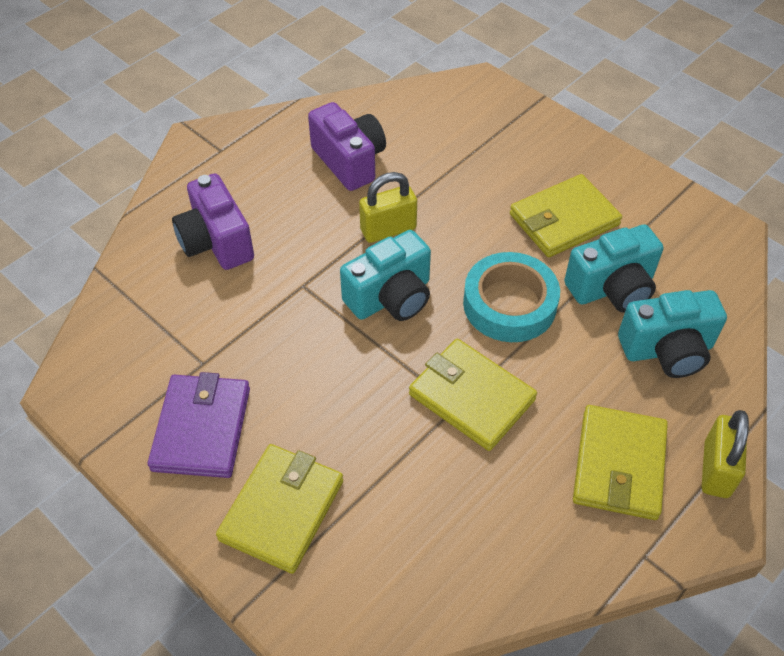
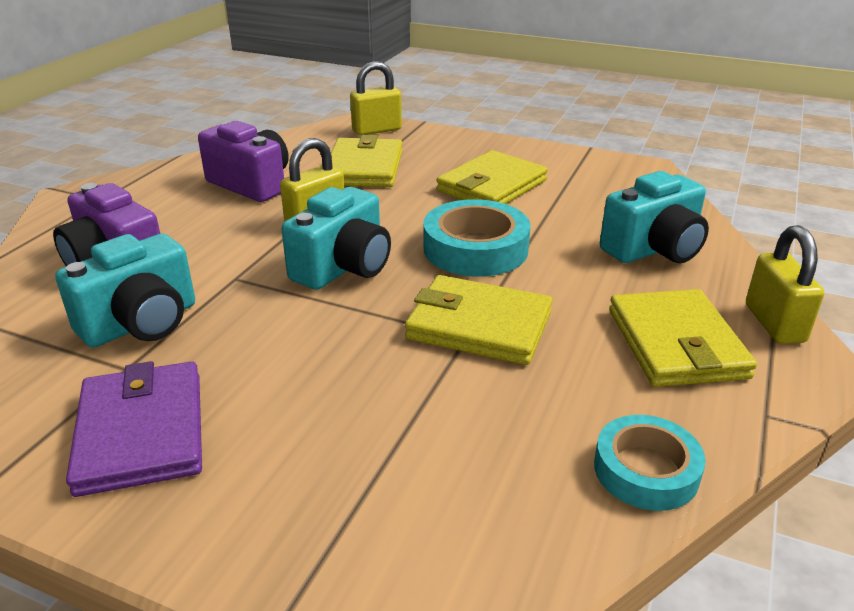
camera: 20 degrees left, 20 degrees down
(282, 510) = (289, 490): yellow wallet -> yellow wallet (364, 168)
(491, 101) = (376, 130): none -> yellow padlock
(524, 574) = (646, 470): none -> turquoise tape
(612, 288) = (569, 219): turquoise camera -> turquoise camera (141, 323)

